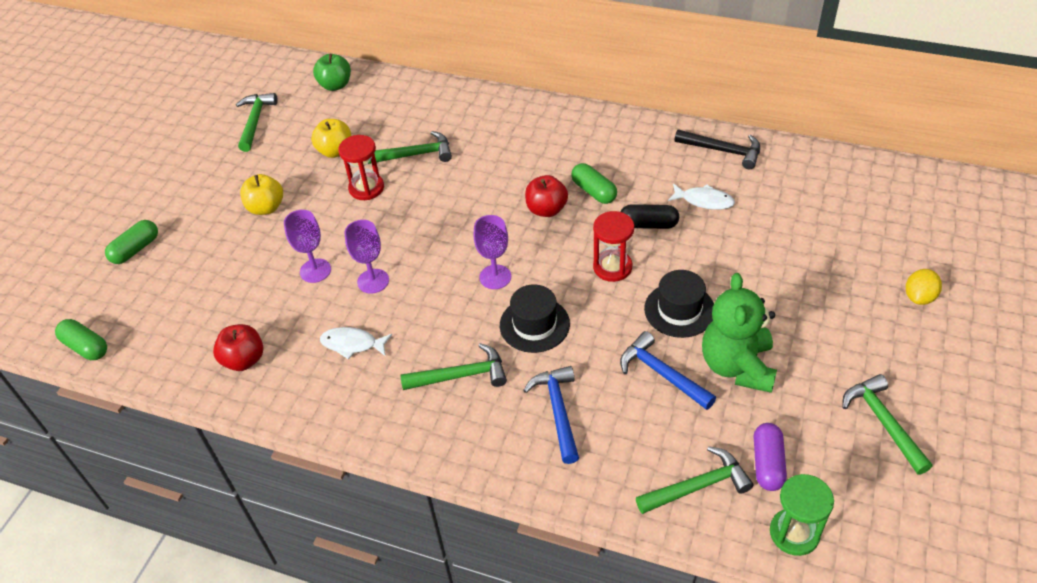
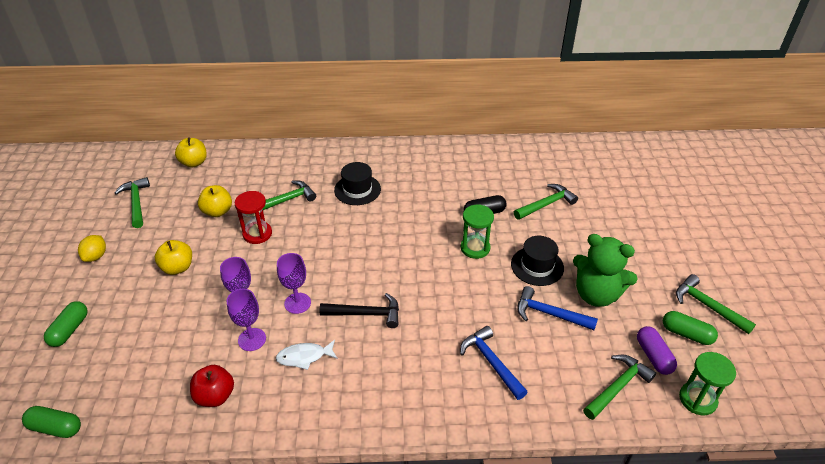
camera: 25 degrees left, 5 degrees down
(335, 85) = (194, 163): green apple -> yellow apple
(461, 375) = (405, 356): green hammer -> green hammer (546, 204)
(495, 277) = (393, 276): purple goblet -> purple goblet (252, 339)
(534, 324) = (440, 303): black hat -> black hat (357, 190)
(546, 209) = (406, 219): red apple -> none
(594, 191) = (434, 198): green capsule -> green capsule (686, 334)
(612, 267) = (475, 248): red hourglass -> green hourglass
(704, 201) = (513, 188): white fish -> none
(723, 151) = (507, 153): black hammer -> black hammer (366, 314)
(737, 366) = (596, 294): green teddy bear -> green teddy bear turned 45 degrees counterclockwise
(919, 297) = (681, 219): yellow lemon -> yellow lemon (96, 256)

